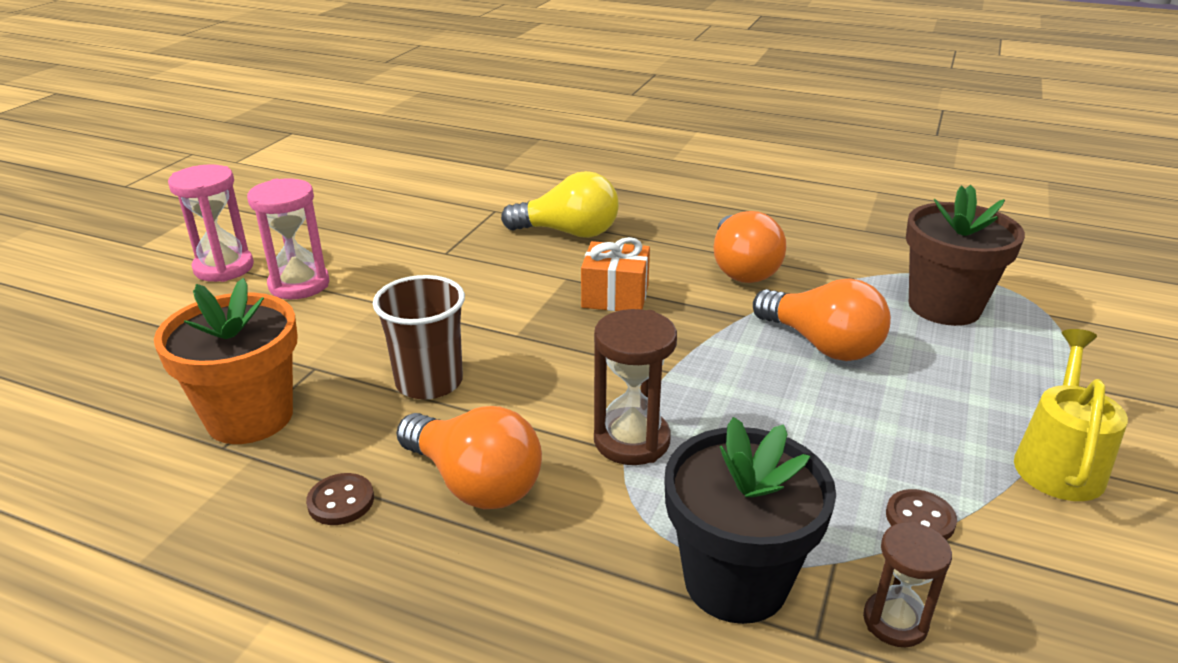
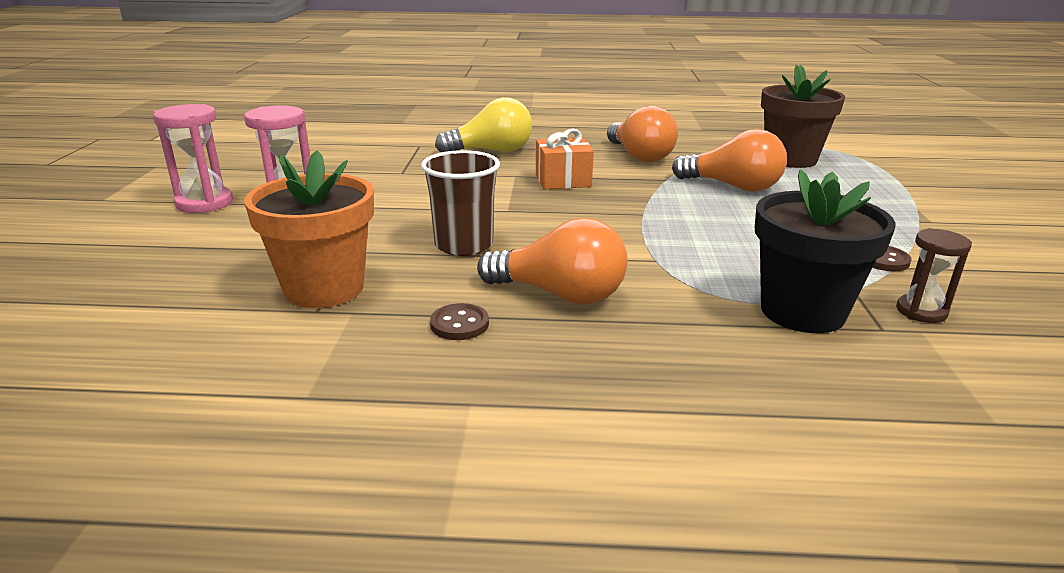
camera: 20 degrees left, 5 degrees down
(631, 440) = (654, 253): brown hourglass -> none
(1058, 462) = (932, 221): yellow watering can -> none

